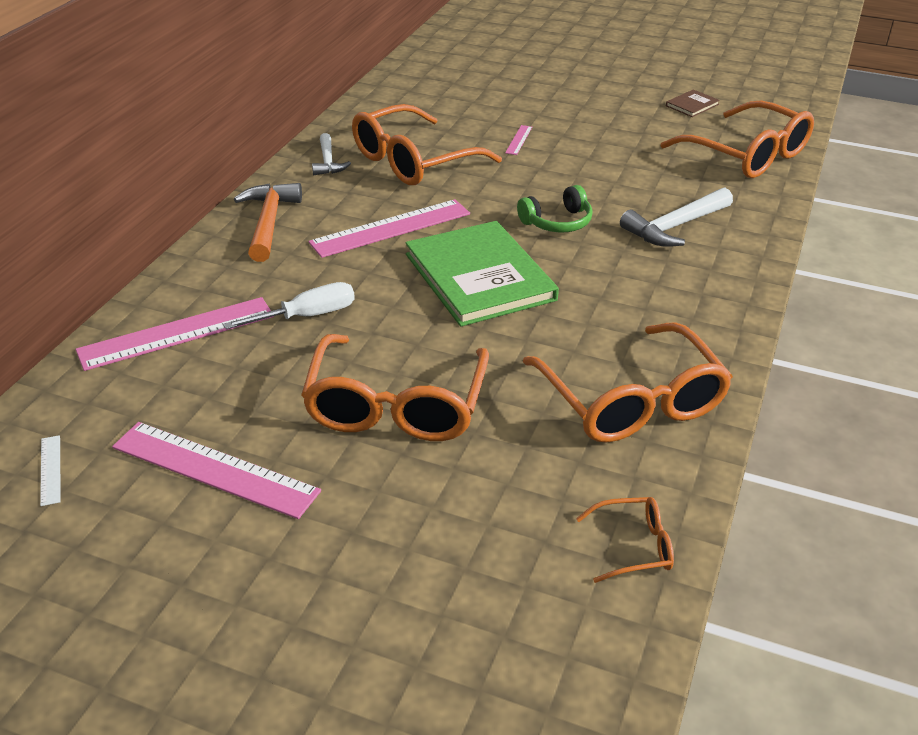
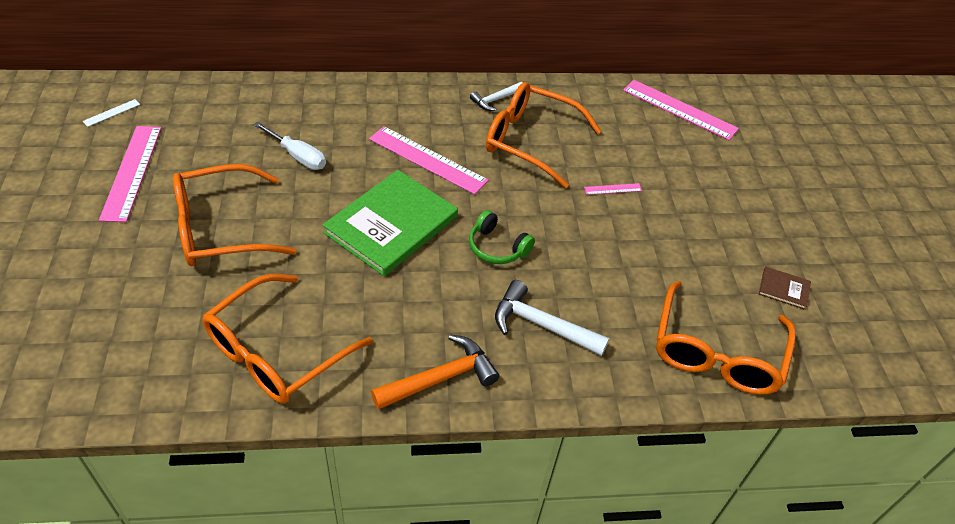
camera: 60 degrees right, 10 degrees up
(177, 333) = (252, 109): pink ruler -> pink ruler (679, 109)
(269, 222) = (396, 101): orange hammer -> orange hammer (440, 378)
(634, 546) = (117, 390): orange glasses -> none

